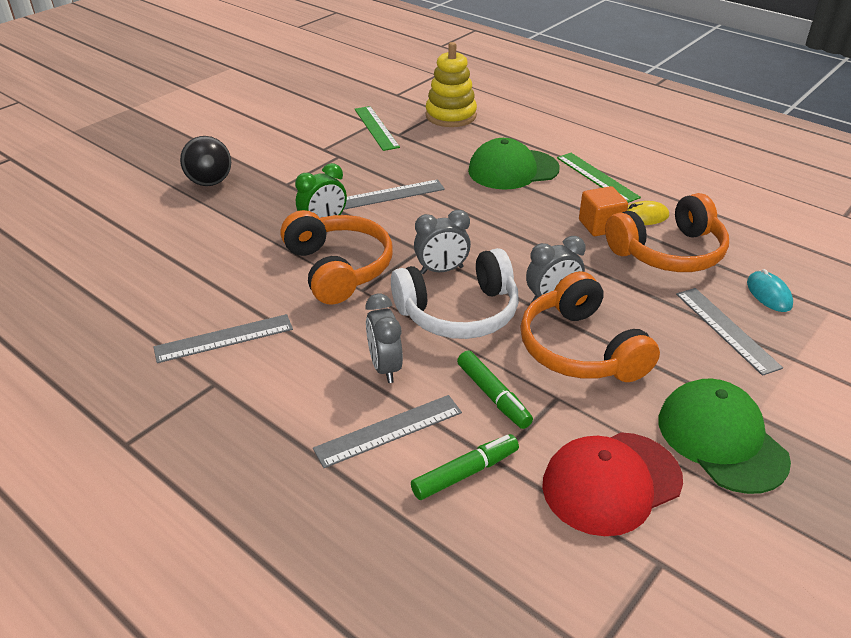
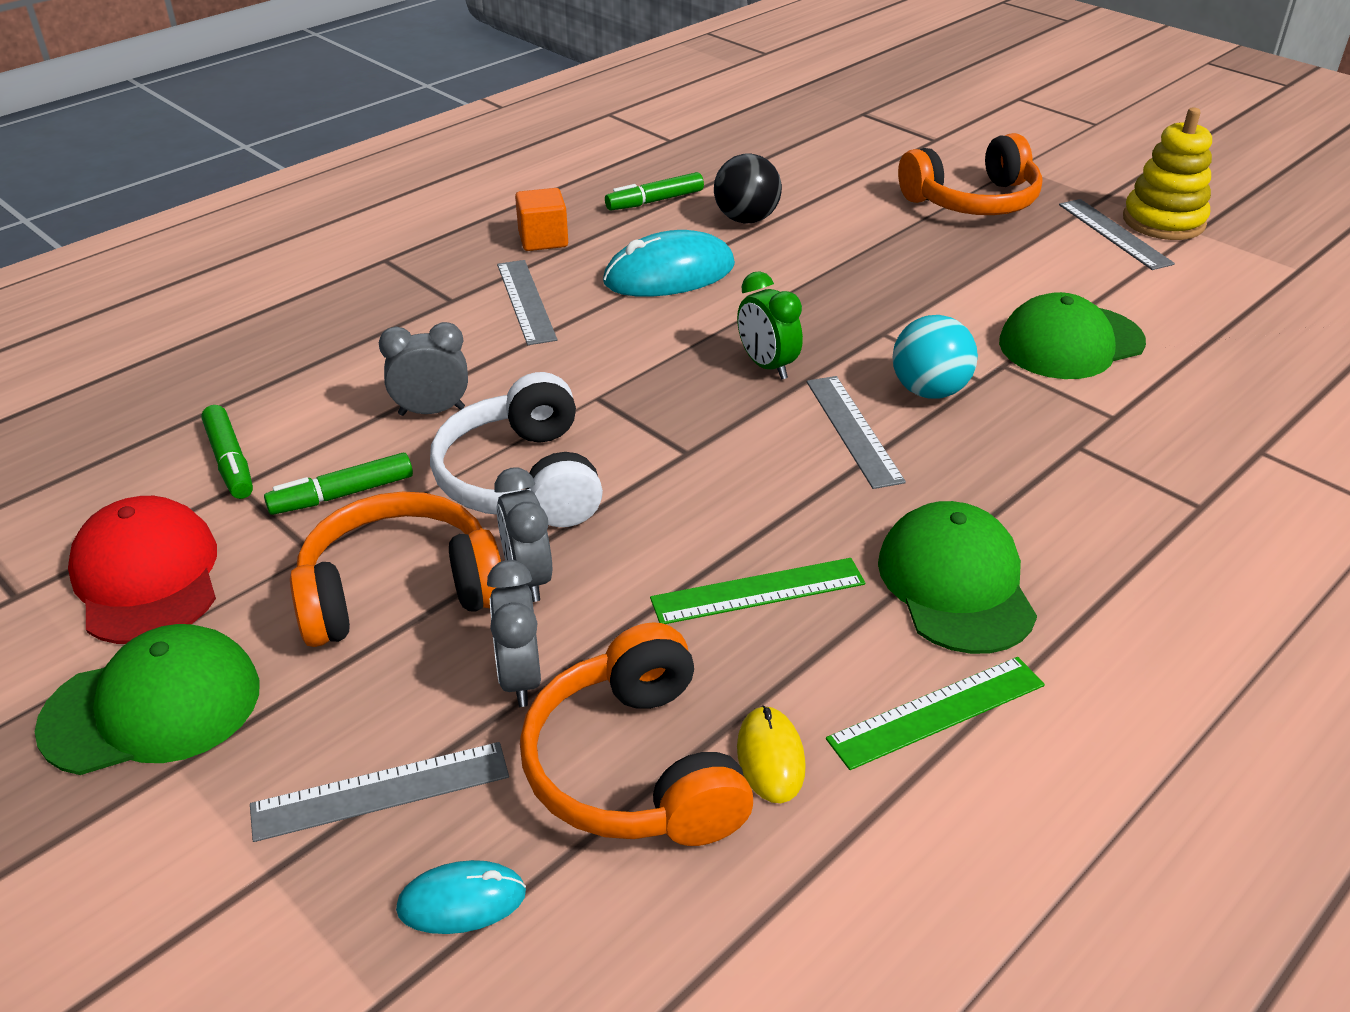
camera: 95 degrees right, 0 degrees up
(62, 283) = (654, 201): none -> green marker
(193, 269) = (669, 274): none -> turquoise mouse
(210, 182) = (882, 272): black ball -> black ball (746, 219)
(301, 129) = (1070, 343): none -> green cap
(338, 268) = (650, 378): orange headphones -> orange headphones (973, 201)
(350, 171) = (929, 391): none -> turquoise ball
(376, 128) = (1098, 421): green ruler -> green ruler (758, 591)
(389, 431) = (323, 411): grey ruler -> grey ruler (1114, 234)
(441, 270) = (628, 470): grey clock -> grey clock (520, 678)
(451, 116) = (1182, 518): yellow stacking toy -> yellow stacking toy (1163, 221)
(600, 225) = (741, 680): orange cube -> orange cube (543, 239)

